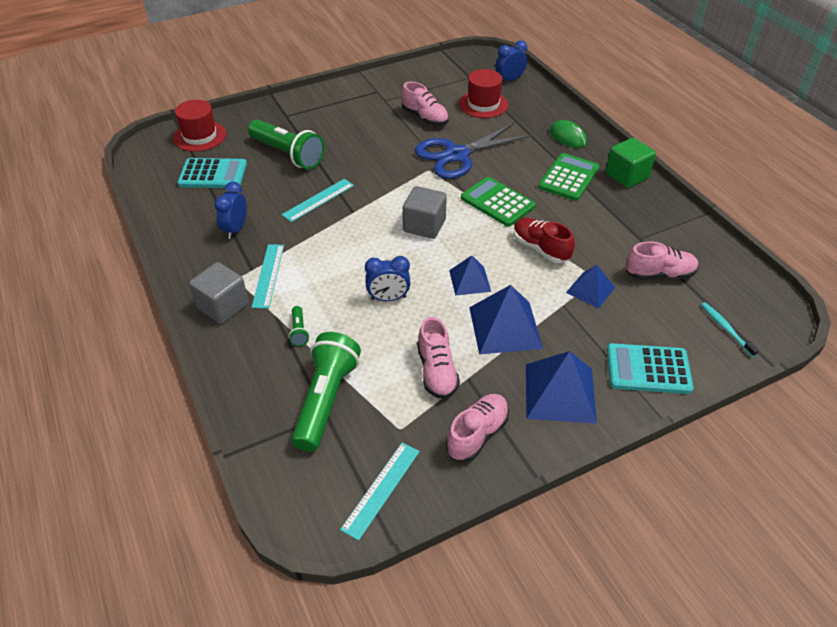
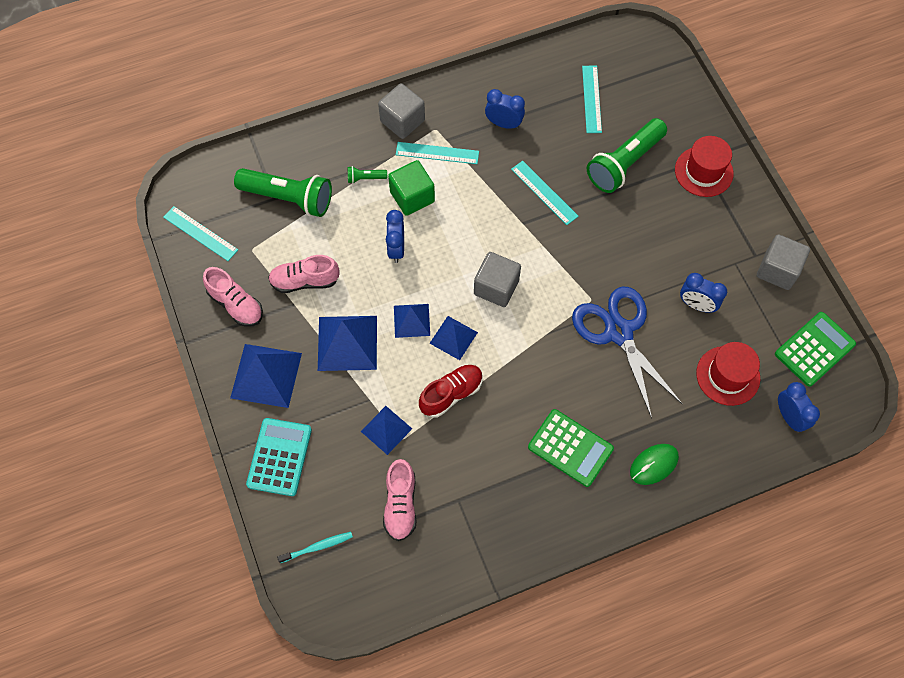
camera: 95 degrees right, 20 degrees up
(199, 136) = (660, 81): red hat -> red hat (703, 171)
(213, 174) = (591, 99): turquoise calculator -> turquoise ruler
(389, 82) = (777, 270): none -> grey cube
(425, 118) = (696, 305): pink shoe -> blue clock
(482, 250) = (453, 337): none -> blue pyramid
(497, 202) = (529, 363): green calculator -> green calculator (814, 349)
(626, 176) = (571, 516): green cube -> green cube (412, 197)

